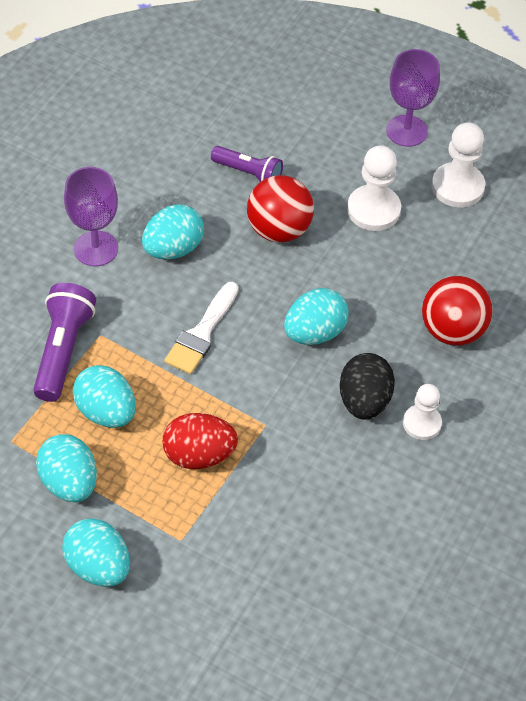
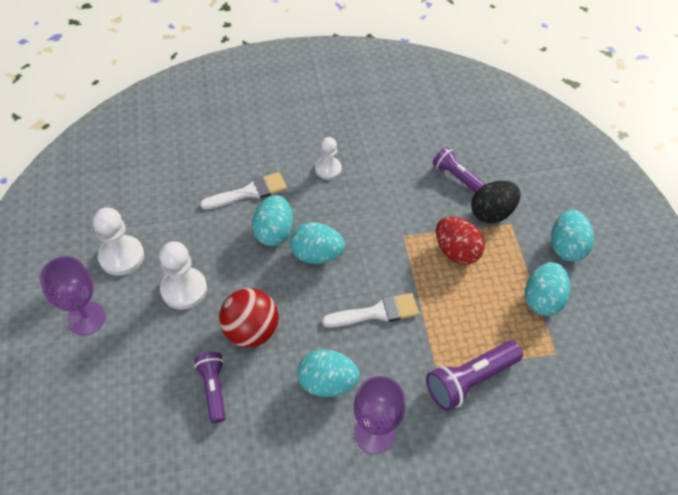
camera: 130 degrees left, 0 degrees up
(106, 412) = (482, 319): turquoise egg -> turquoise egg (274, 232)
(295, 543) = (456, 176): none -> purple flashlight
(364, 401) = (340, 202): black egg -> black egg (492, 213)
(452, 330) = (249, 192): red ball -> white brush

